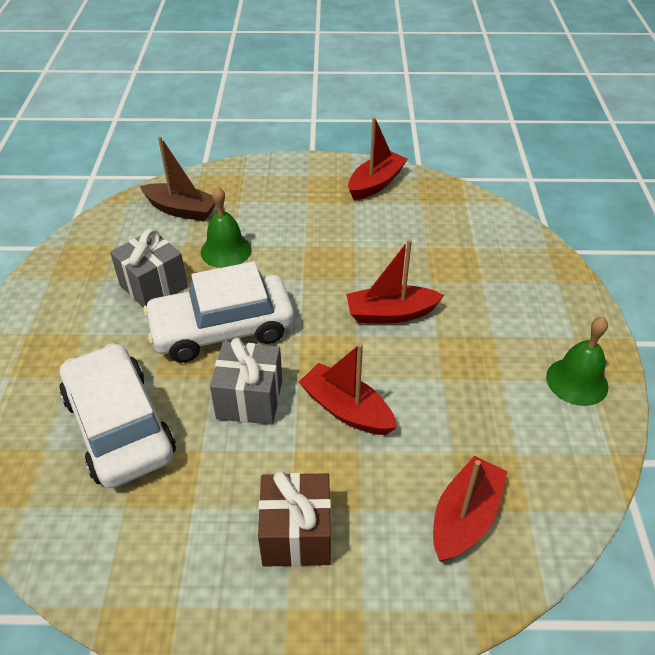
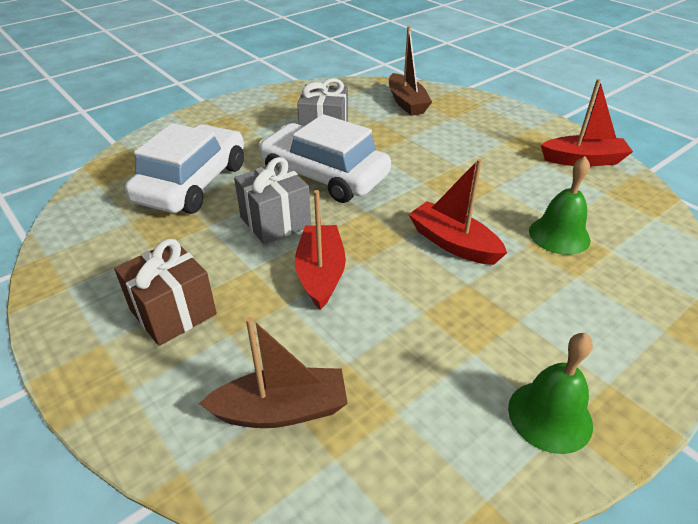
camera: 50 degrees right, 5 degrees down
(226, 250) = (398, 138): green bell -> green bell (559, 235)
(465, 517) = (281, 410): red boat -> brown boat

